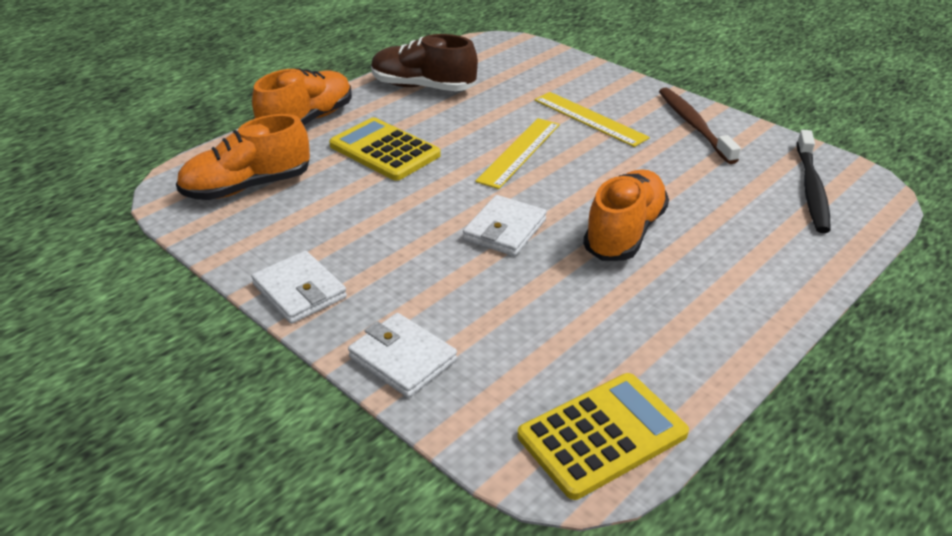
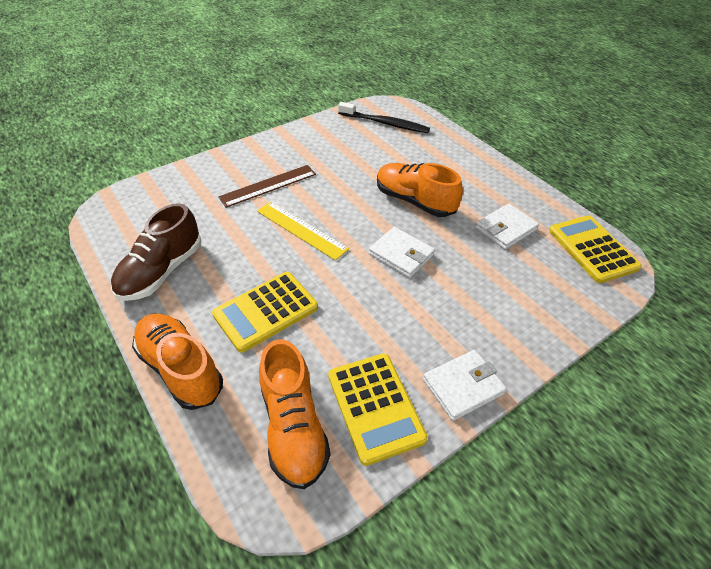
camera: 80 degrees left, 10 degrees up
(270, 231) = (375, 407): none -> yellow calculator
(402, 359) = (538, 328): white wallet -> white wallet (505, 229)
(589, 119) = (268, 186): yellow ruler -> brown ruler
(694, 125) = (299, 144): brown toothbrush -> none

